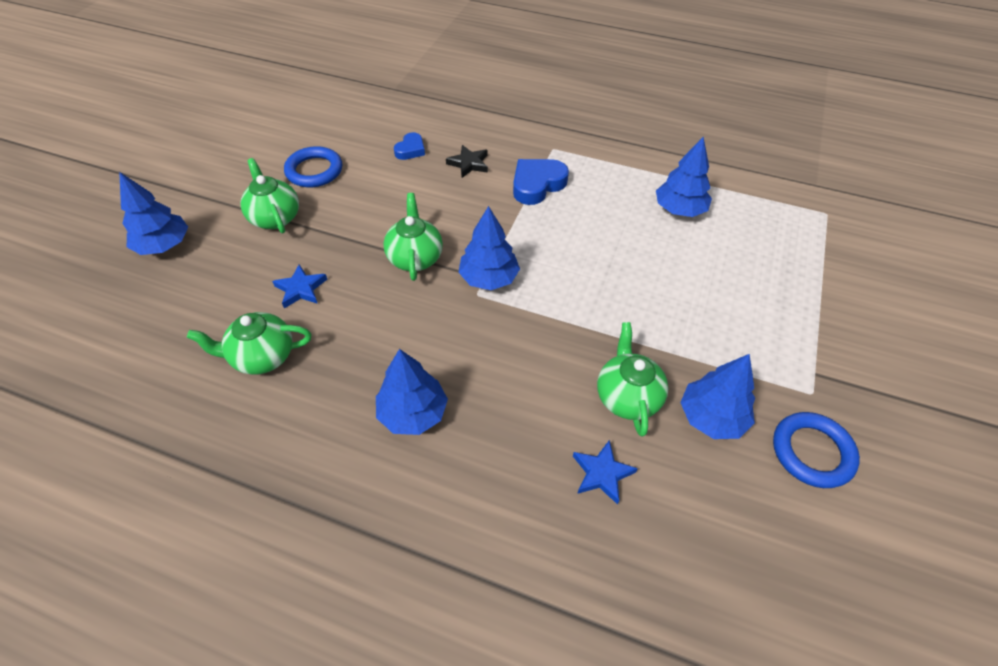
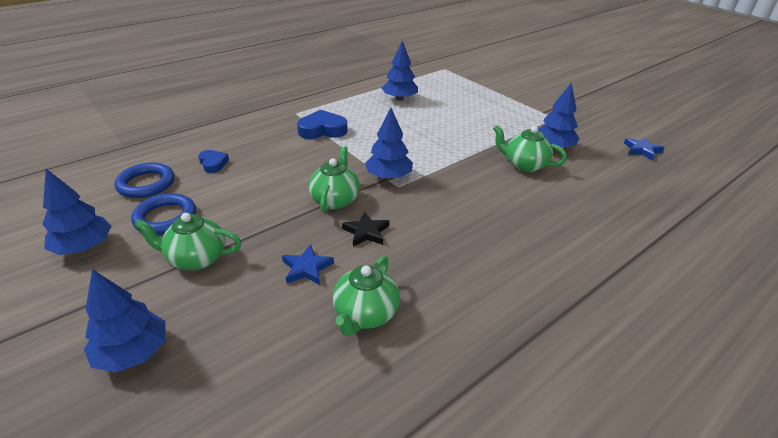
camera: 60 degrees left, 15 degrees down
(413, 413) = (484, 248): blue tree -> blue tree (84, 247)
(415, 257) = (335, 200): green teapot -> green teapot turned 75 degrees clockwise
(469, 164) = (266, 146): black star -> black star (366, 232)
(537, 185) = (322, 130): blue heart -> blue heart turned 90 degrees clockwise
(602, 473) = (573, 192): blue star -> blue star (642, 150)
(812, 452) = (589, 131): blue ring -> blue ring (146, 184)

